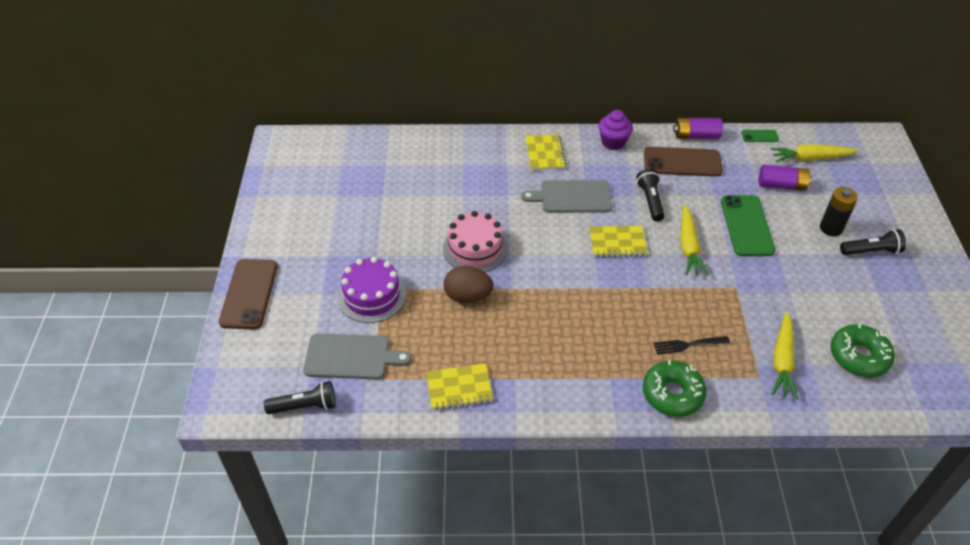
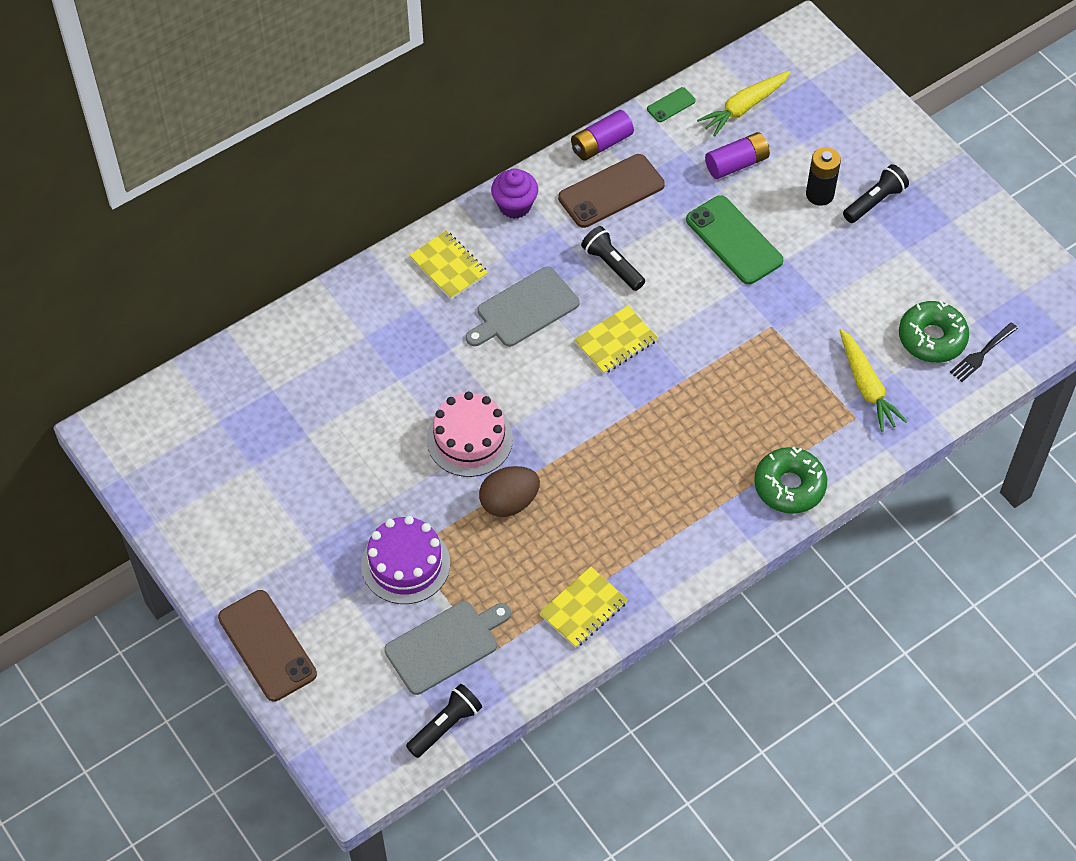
camera: 35 degrees left, 10 degrees up
(688, 246) = (692, 303): yellow carrot -> none
(688, 344) = (769, 422): black fork -> black fork (982, 353)

